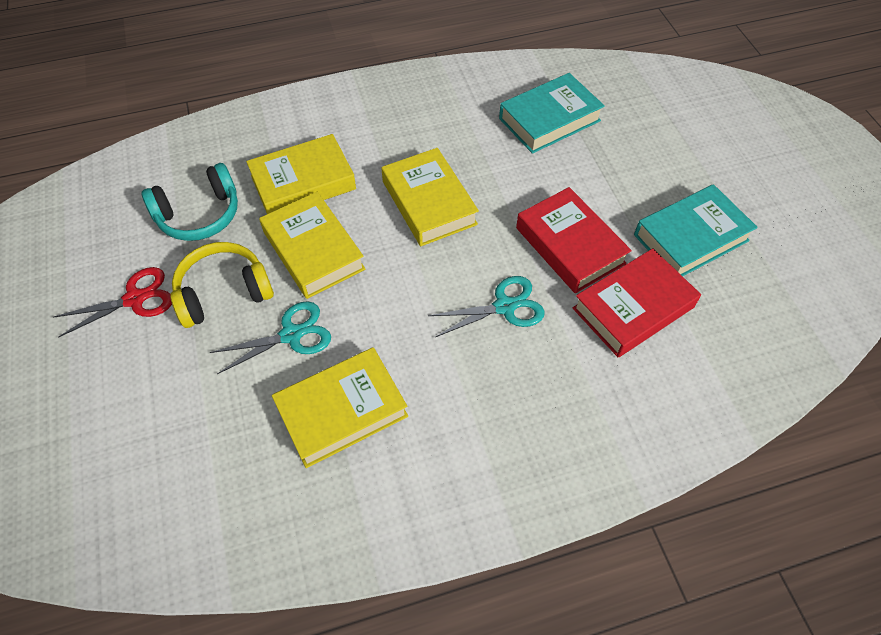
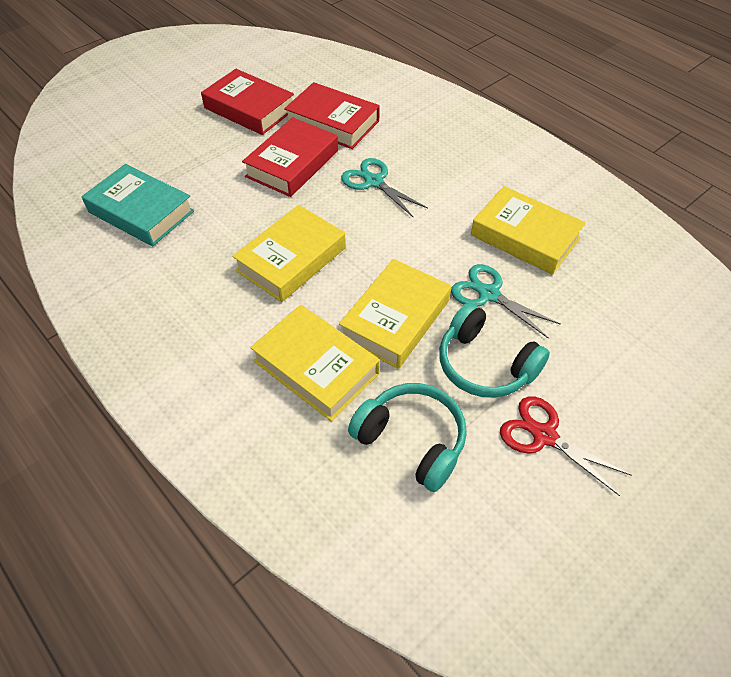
camera: 115 degrees left, 5 degrees down
(223, 292) = (485, 365): yellow headphones -> turquoise headphones
(691, 238) = (249, 109): turquoise book -> red book

